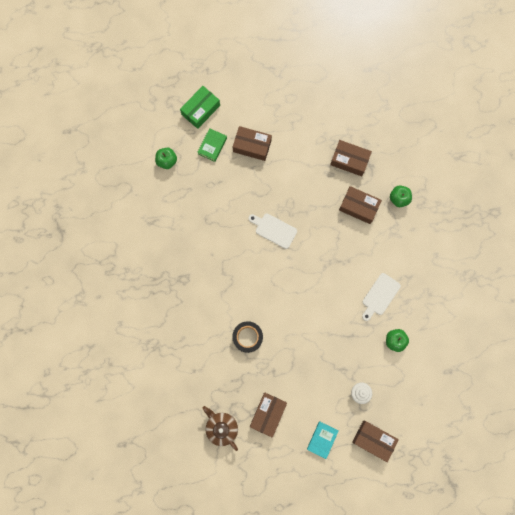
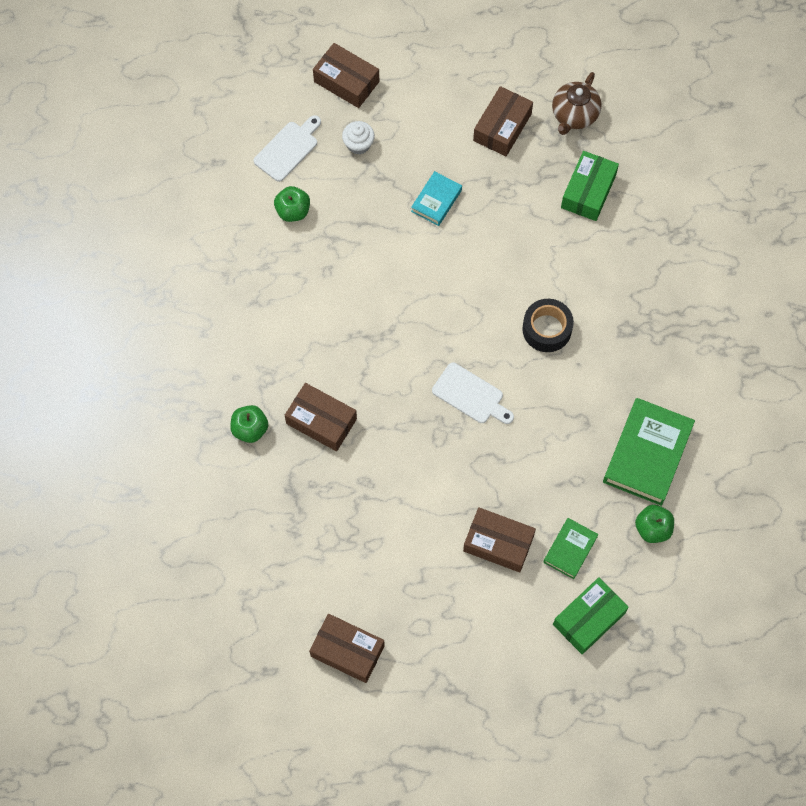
camera: 175 degrees left, 10 degrees down
(170, 203) = (647, 454): none -> green book
(210, 371) = (588, 191): none -> green box
(221, 427) = (574, 115): brown teapot -> brown teapot turned 60 degrees clockwise
(247, 337) = (526, 234): black tape -> black tape (547, 329)
(322, 439) = (423, 88): turquoise book -> turquoise book (436, 200)
(349, 160) = (326, 502): brown box -> brown box (347, 651)
(380, 296) = (307, 278): white cutting board -> white cutting board (288, 149)

